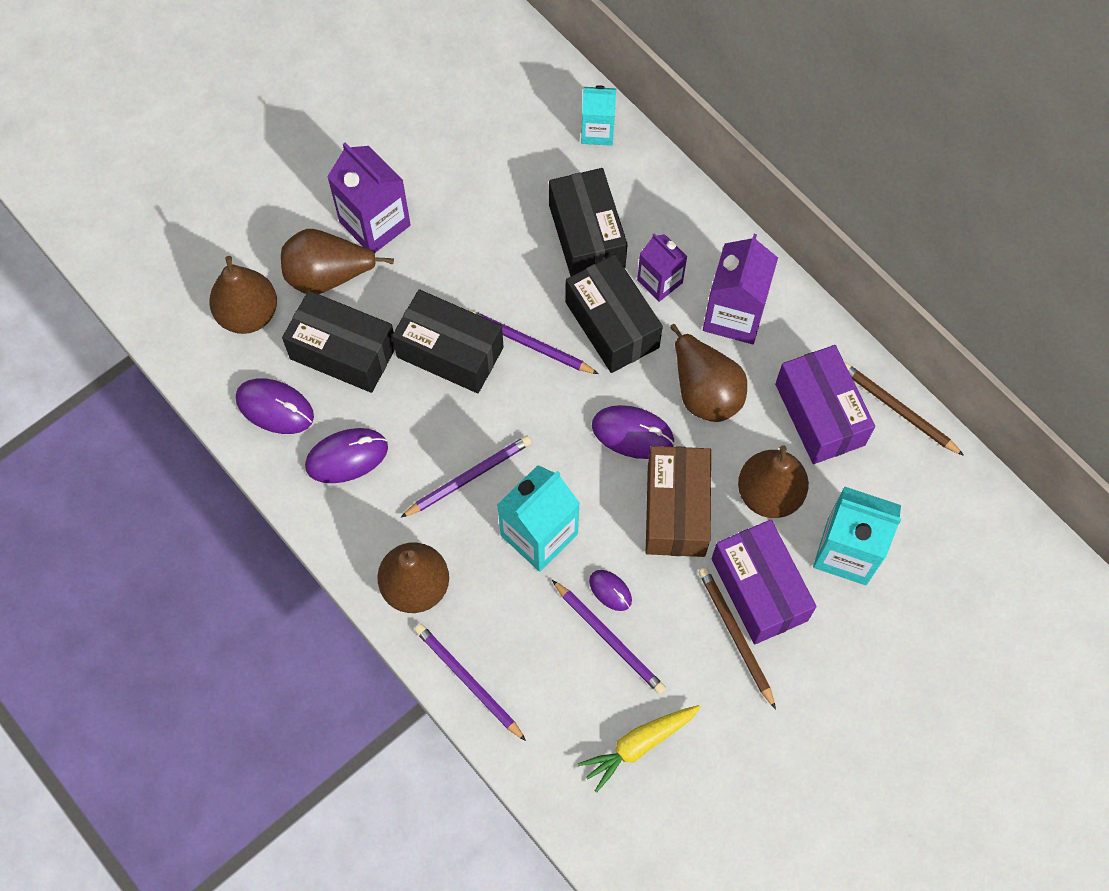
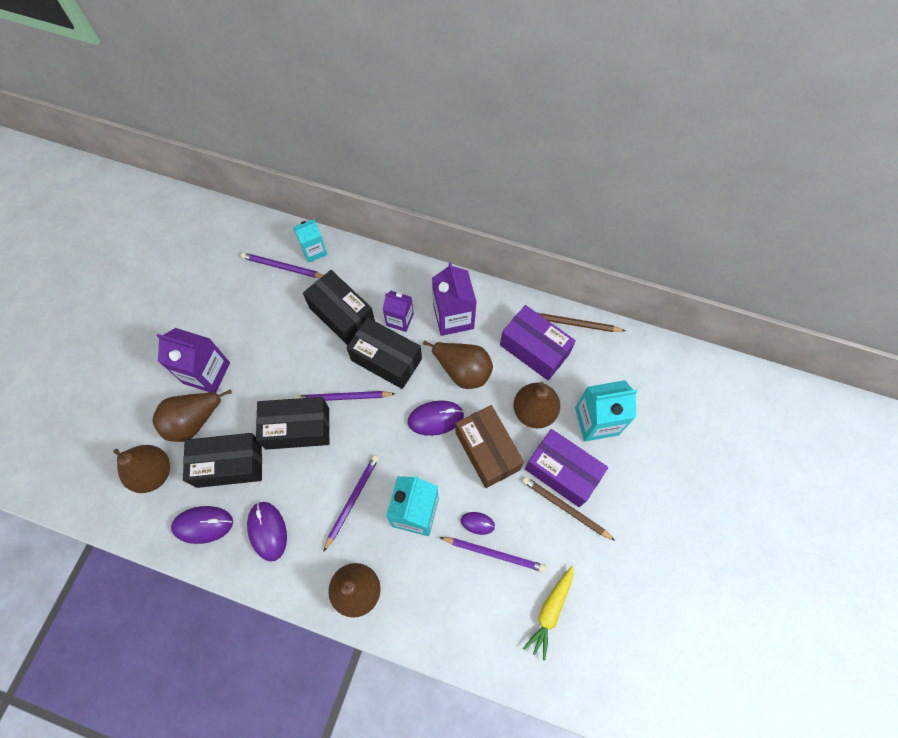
camera: 30 degrees left, 0 degrees up
(347, 457) = (267, 531): purple mouse -> purple mouse turned 60 degrees counterclockwise
(468, 681) = (424, 634): purple pencil -> purple pencil (283, 267)

